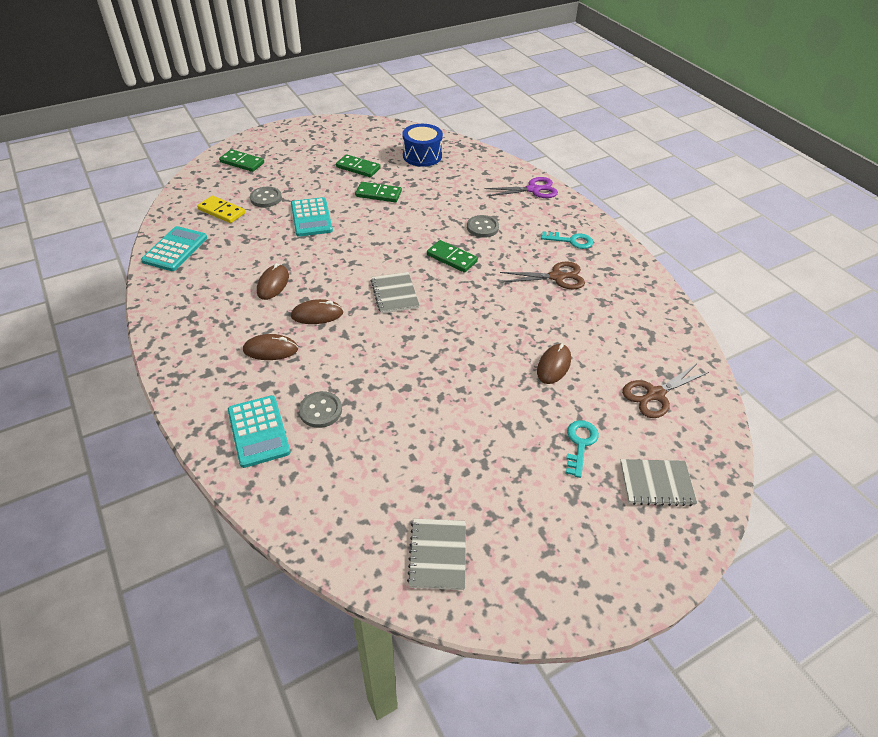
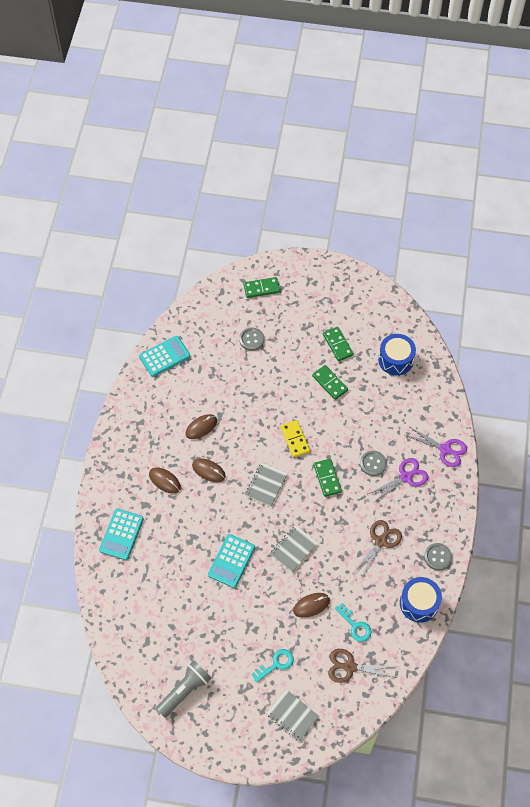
camera: 40 degrees right, 15 degrees up
(222, 211) = (215, 335): yellow domino -> yellow domino (295, 439)
(242, 162) = (261, 288): green domino -> green domino turned 75 degrees counterclockwise
(311, 218) = (267, 379): turquoise calculator -> turquoise calculator (231, 561)
(320, 410) = (160, 543): grey button -> grey button (437, 557)
(438, 555) = (152, 668): grey notebook -> grey notebook (293, 549)
(506, 550) = (185, 690): none -> grey flashlight
(523, 222) = (406, 477): none -> purple scissors
(557, 277) = (380, 541): brown scissors -> brown scissors turned 90 degrees counterclockwise
(571, 241) = (422, 517): turquoise key -> turquoise key (355, 625)
(648, 303) = (419, 603): none -> blue drum

